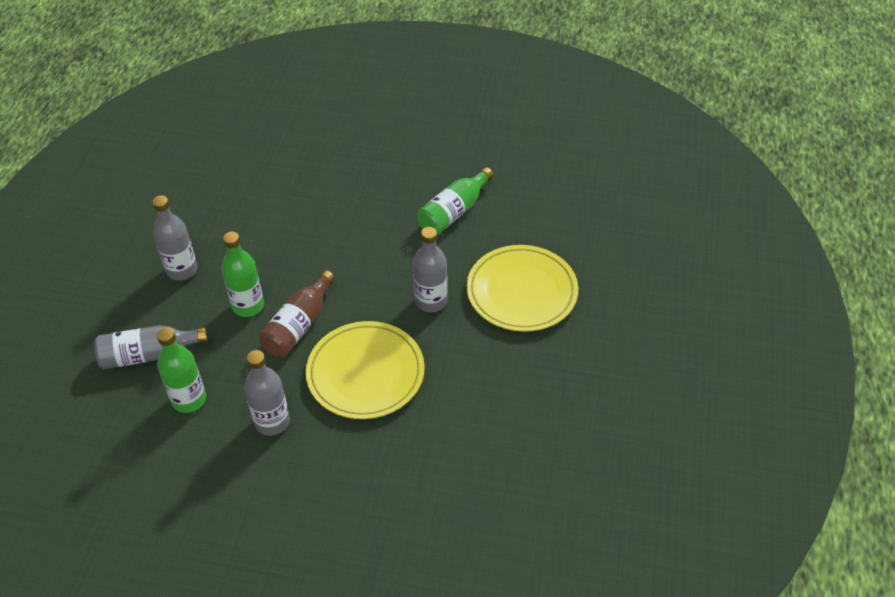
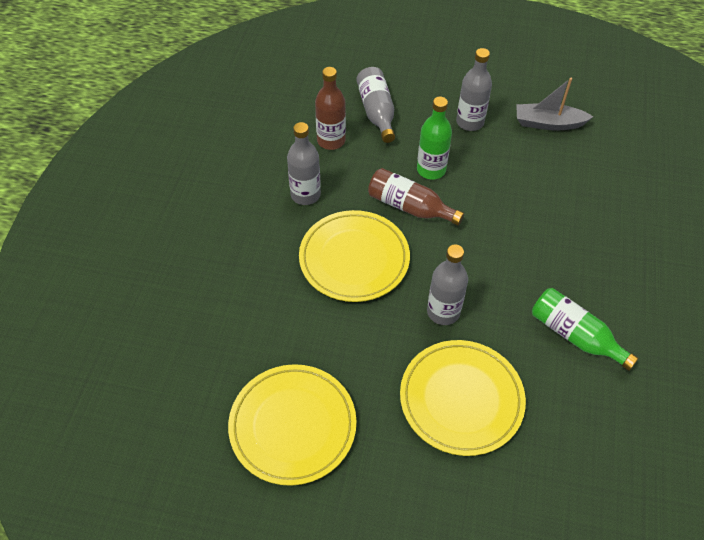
camera: 90 degrees right, 5 degrees up
(189, 399) = (331, 141): green bottle -> brown bottle
(195, 206) = (548, 123): none -> grey boat
(560, 418) = (293, 425): none -> yellow plate

